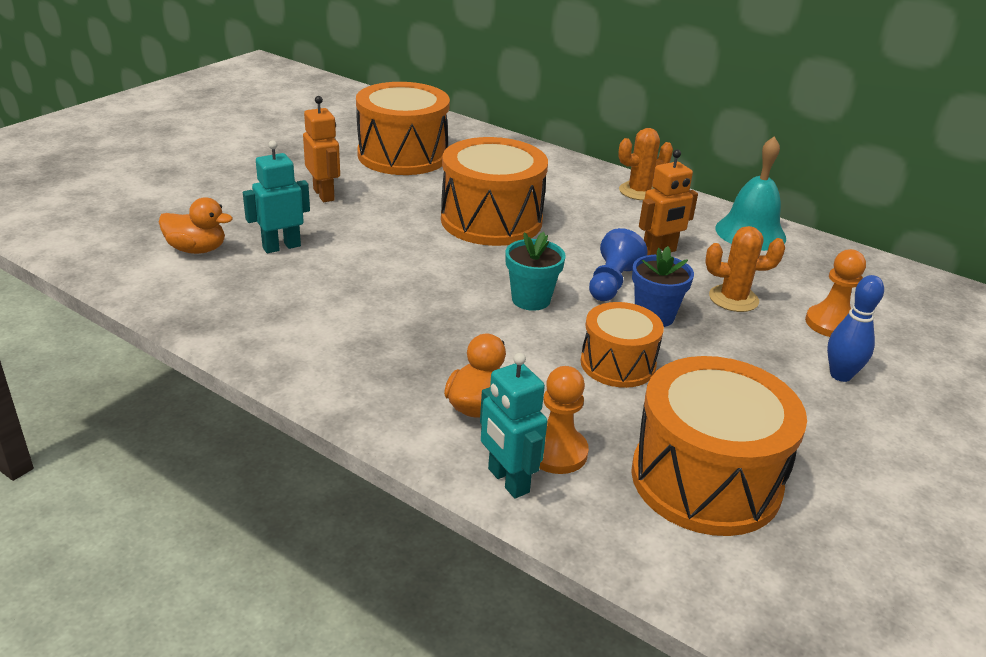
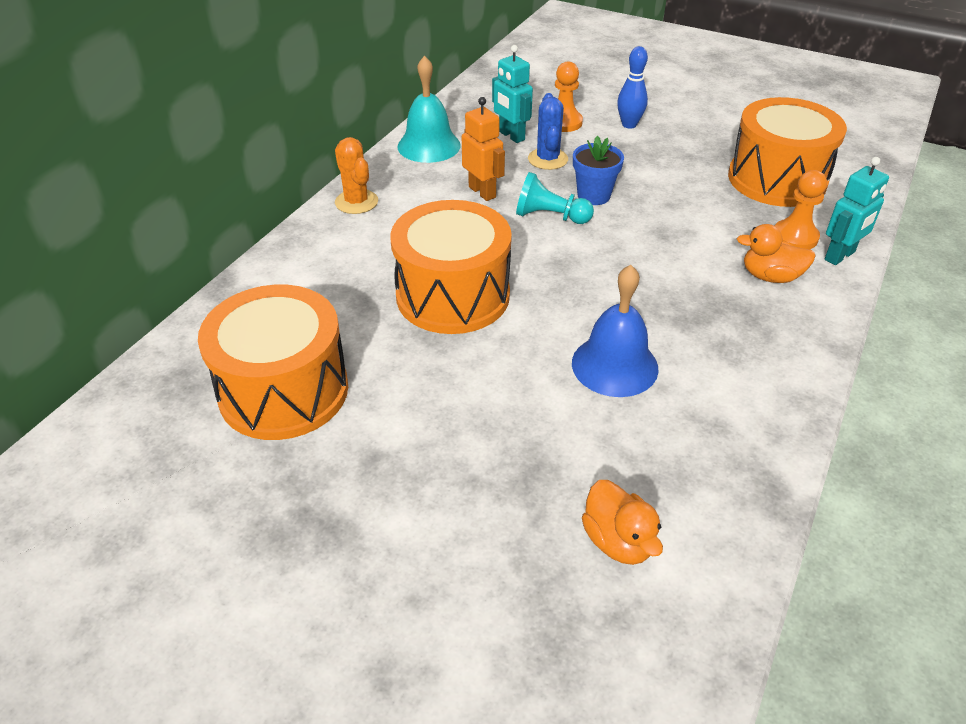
camera: 95 degrees left, 10 degrees up
(197, 249) = (618, 541): orange duck -> orange duck turned 150 degrees clockwise
(281, 247) = (577, 457): turquoise robot -> turquoise robot (511, 136)
(324, 195) = (425, 447): orange robot -> none
(373, 279) = (614, 365): none -> blue bell
(531, 299) = (600, 259): turquoise flower pot -> none
(612, 283) = (550, 216): blue pawn -> turquoise pawn
(618, 364) = (672, 212): orange drum -> none
(733, 299) = (547, 159): orange cactus -> blue cactus

